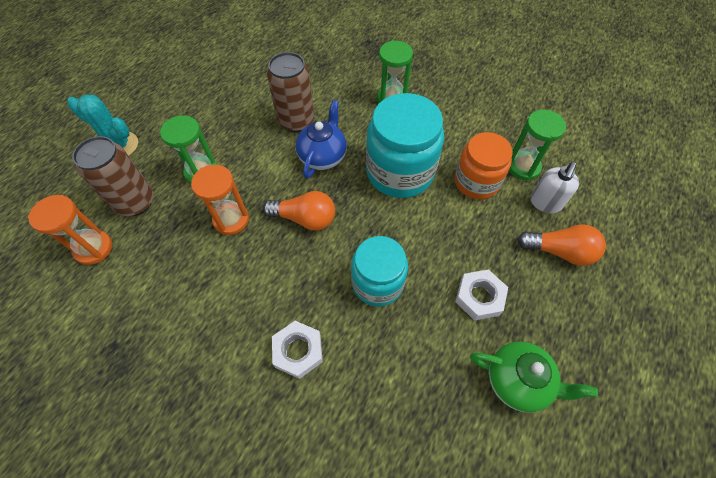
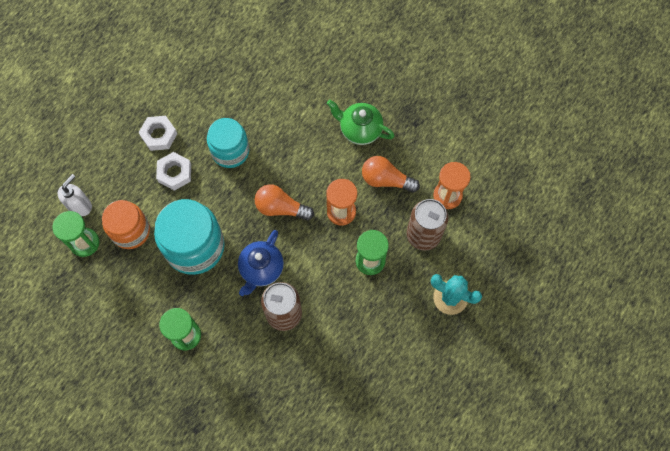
camera: 175 degrees left, 10 degrees up
(298, 351) = (290, 110): white nut -> white nut (175, 173)
(518, 381) = (151, 82): green teapot -> green teapot (360, 130)
(559, 251) = (86, 164): orange light bulb -> orange light bulb (386, 180)

